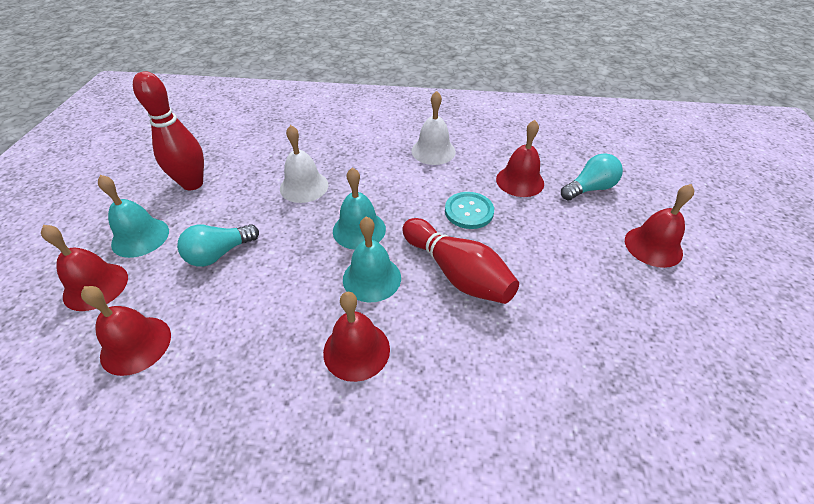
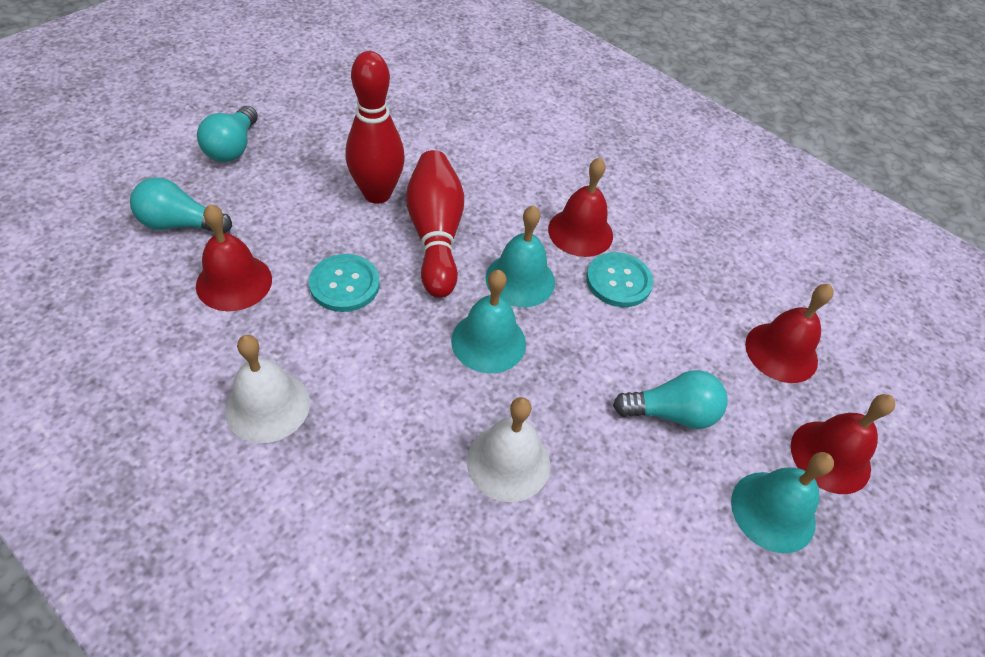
camera: 150 degrees left, 5 degrees up
(192, 184) = (677, 591): red bowling pin -> red bowling pin (377, 194)
(298, 324) = (618, 281): none -> turquoise button
(653, 246) = (233, 147): red bell -> turquoise light bulb

